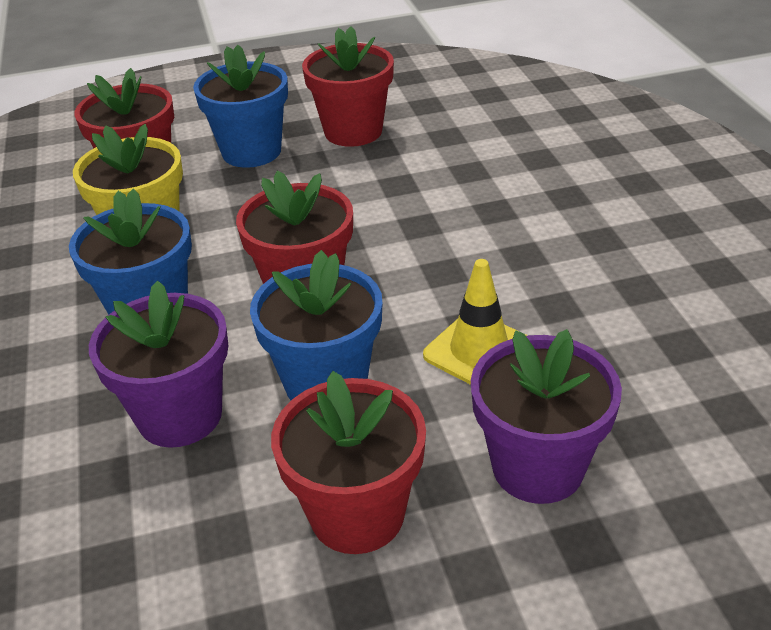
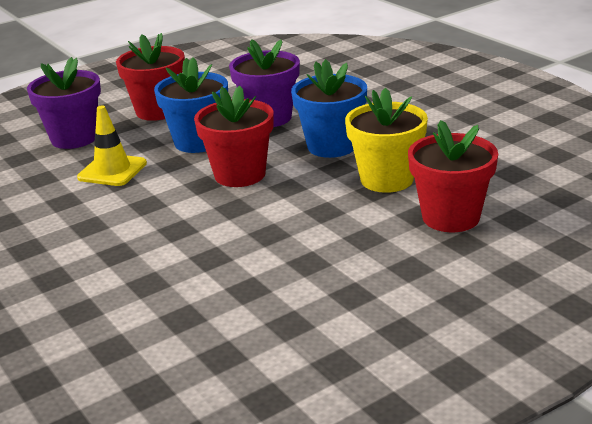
camera: 160 degrees right, 10 degrees down
(251, 152) = (373, 258): blue flower pot -> none
(353, 131) = (287, 301): red flower pot -> none

